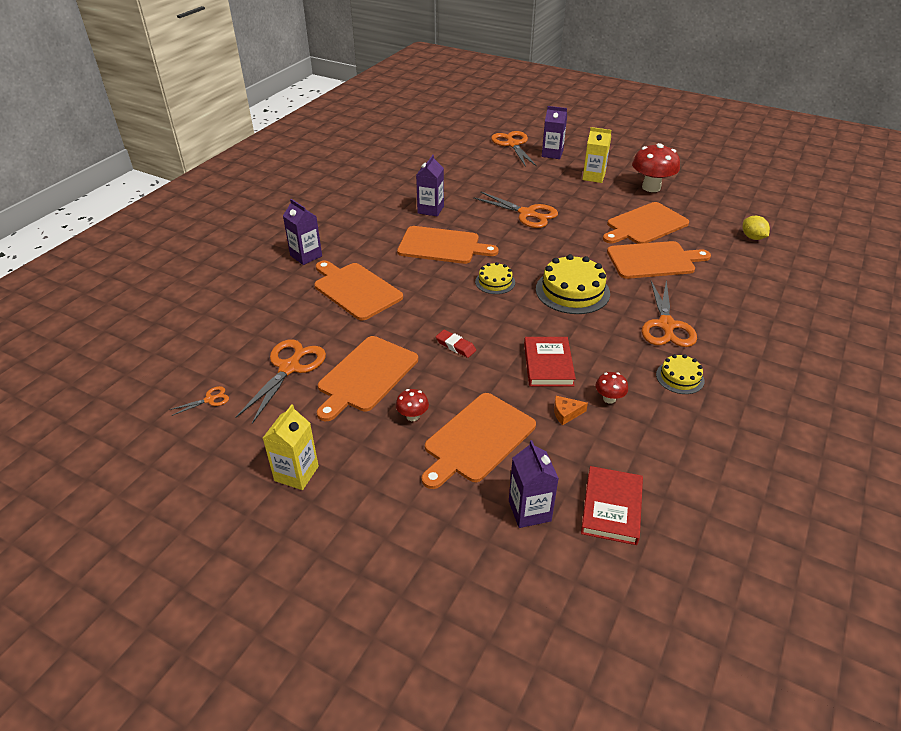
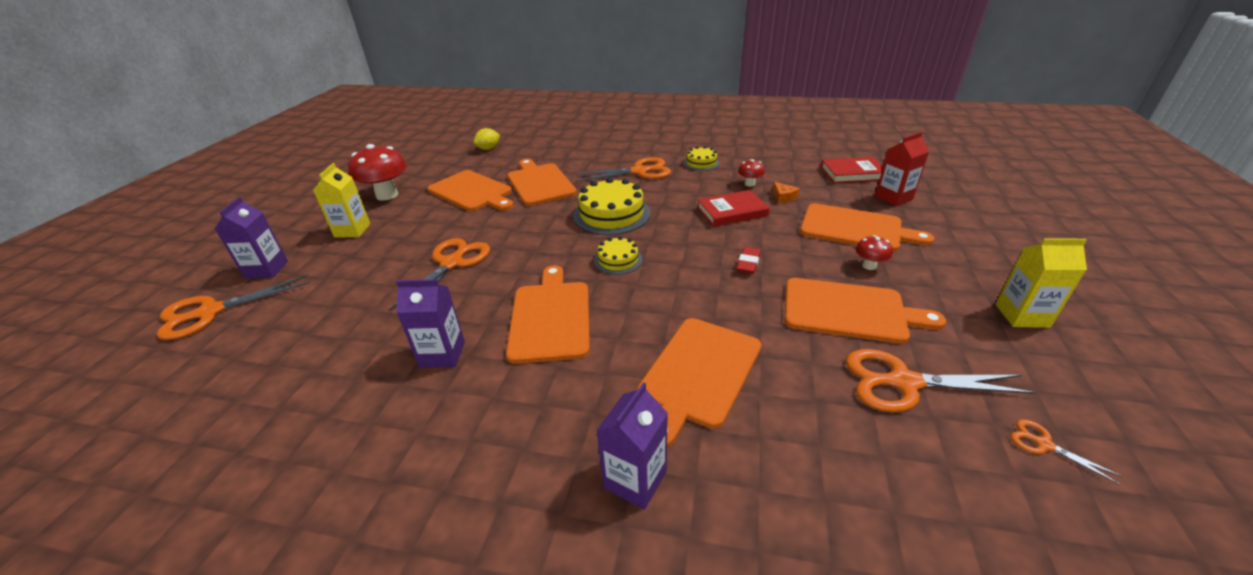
camera: 105 degrees left, 5 degrees down
(529, 511) = (893, 198): purple carton -> red carton

